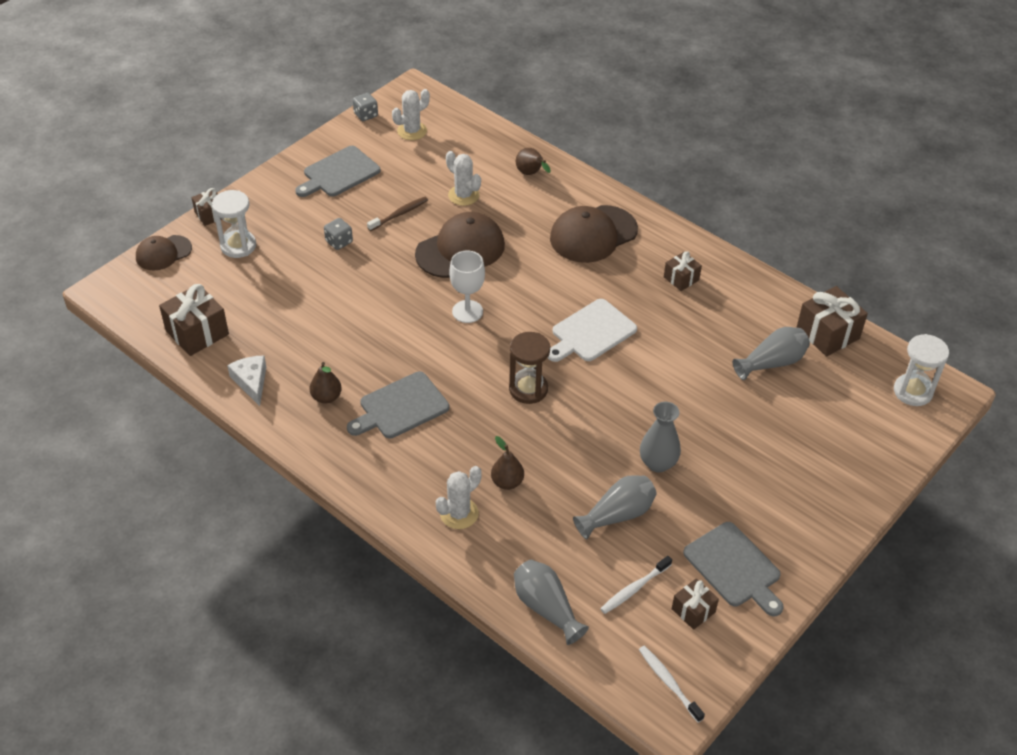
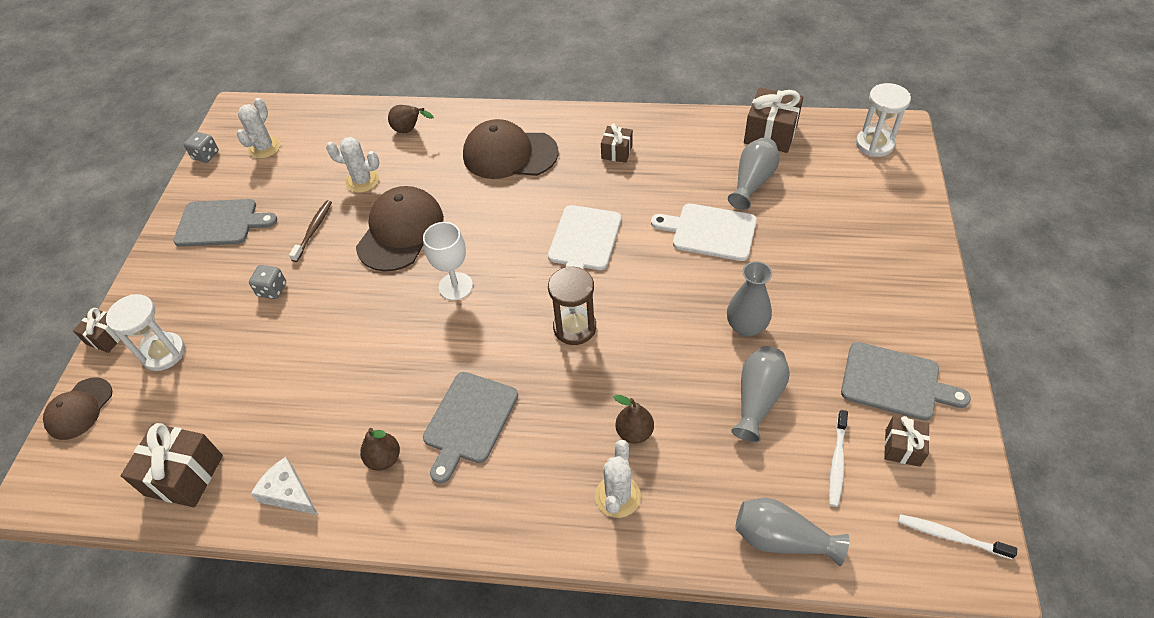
camera: 30 degrees left, 5 degrees up
(339, 173) = (220, 223): grey cutting board -> grey cutting board turned 105 degrees counterclockwise
(593, 234) = (509, 154): brown cap -> brown cap turned 75 degrees clockwise
(697, 381) = (710, 232): none -> white cutting board

